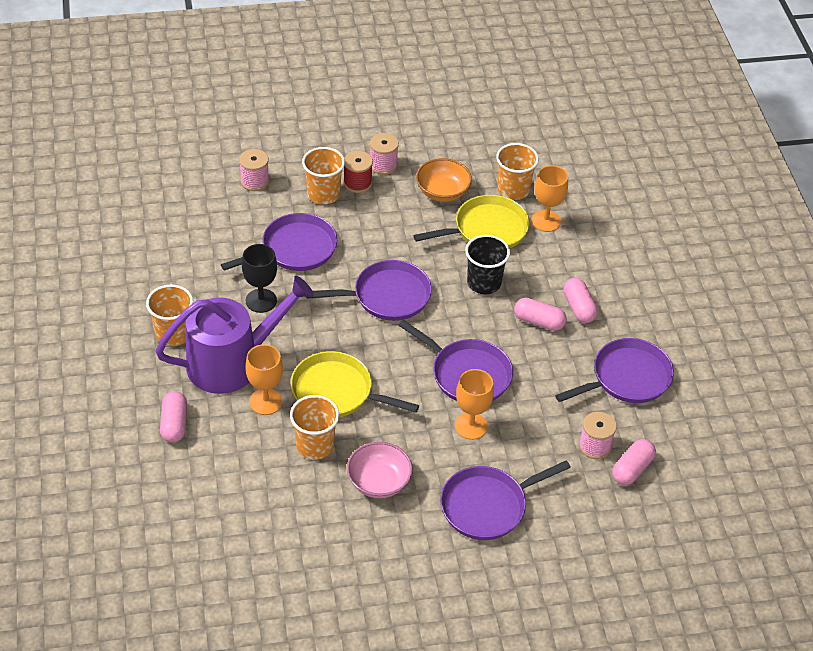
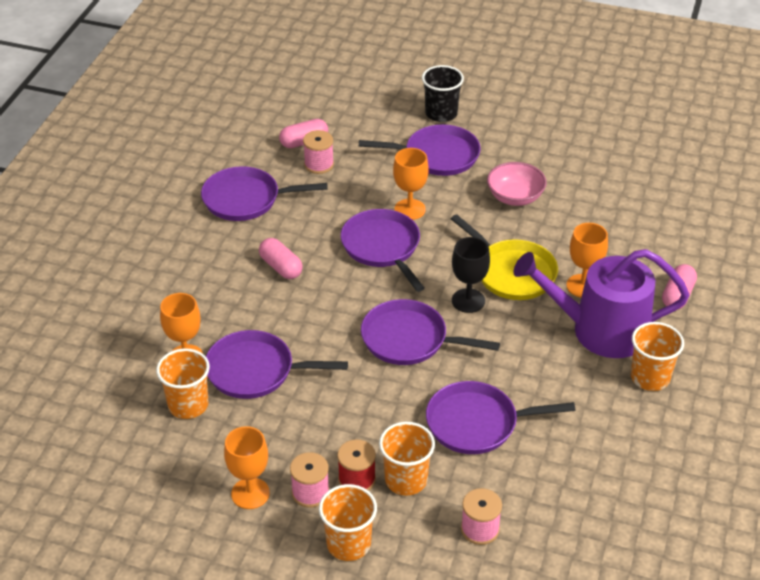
camera: 150 degrees left, 5 degrees down
(261, 301) = (542, 380): black goblet -> black goblet (468, 301)
(315, 445) = (555, 239): orange cup -> orange cup (348, 544)
(422, 151) = (250, 493): none -> orange goblet
(442, 192) = (268, 431): orange bowl -> none
(484, 283) = (303, 319): black cup -> black cup (441, 113)
(487, 229) = (255, 371): yellow pan -> purple pan
(579, 308) = (233, 266): pink capsule -> none

